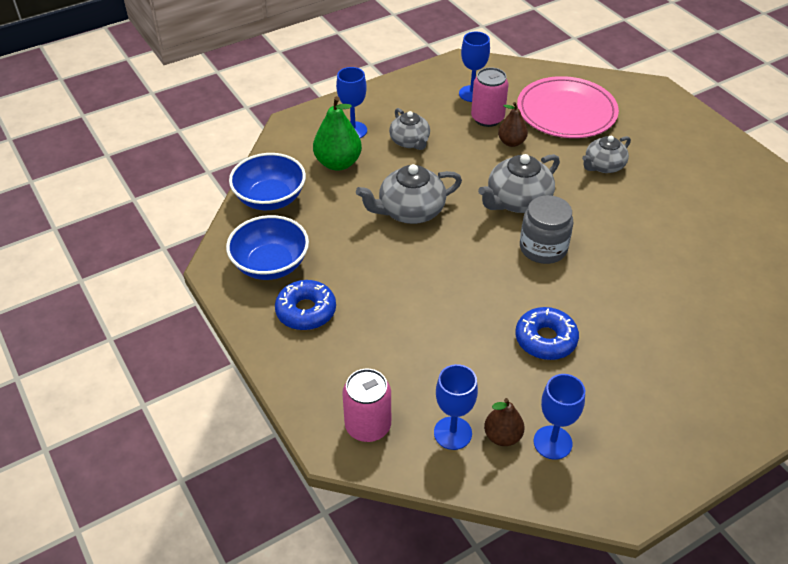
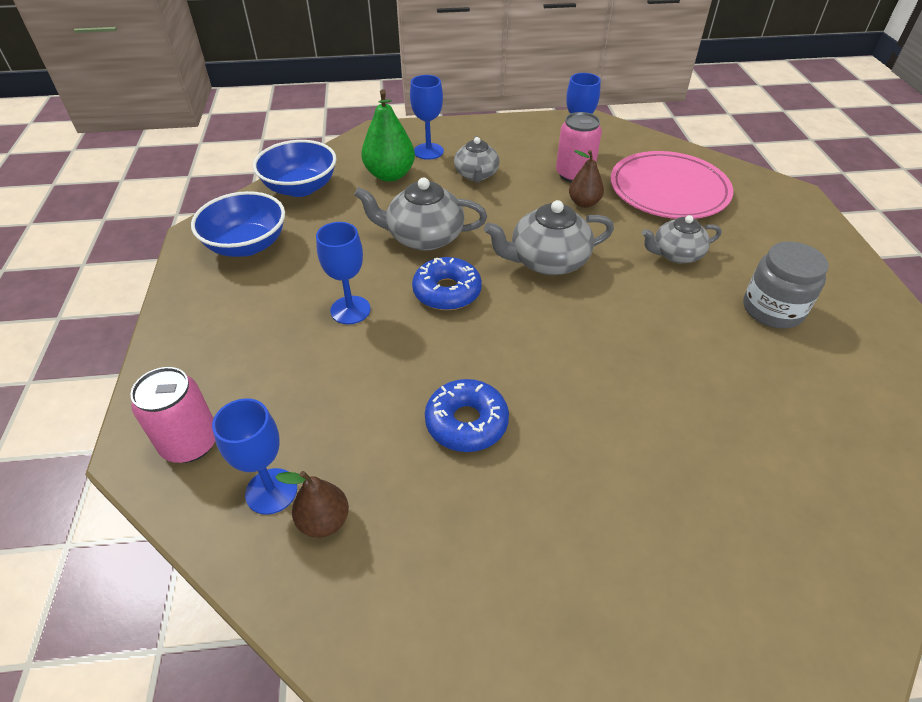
camera: 25 degrees right, 0 degrees up
(306, 311) = (239, 299): blue donut -> blue donut (447, 292)
(543, 248) = (540, 318): grey jar -> grey jar (772, 309)
(552, 442) = (378, 557): blue goblet -> blue goblet (350, 310)

